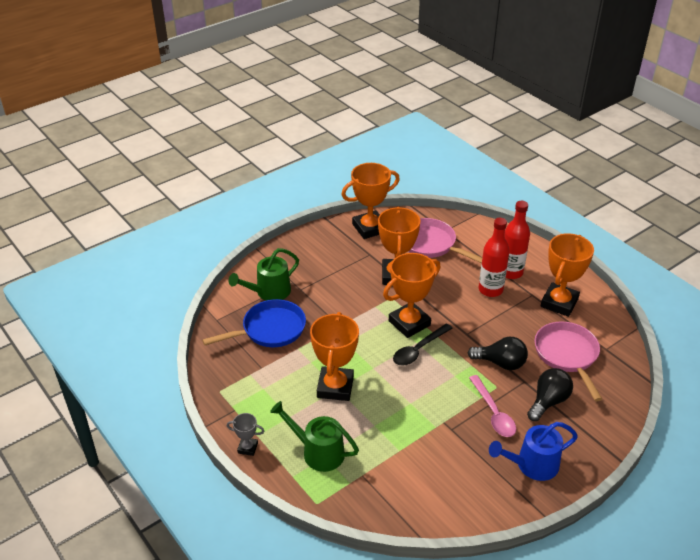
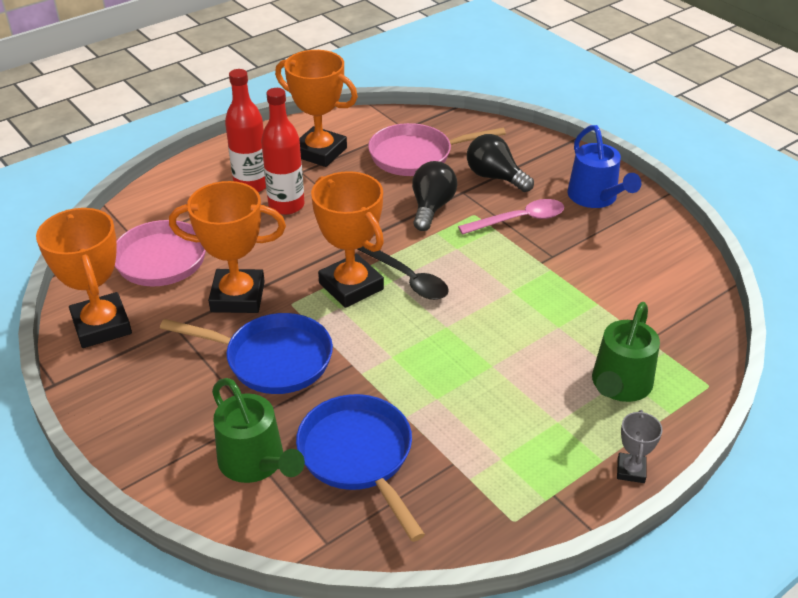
camera: 90 degrees left, 0 degrees up
(335, 387) = (489, 368): orange trophy -> none
(343, 293) = (272, 359): none -> blue pan

